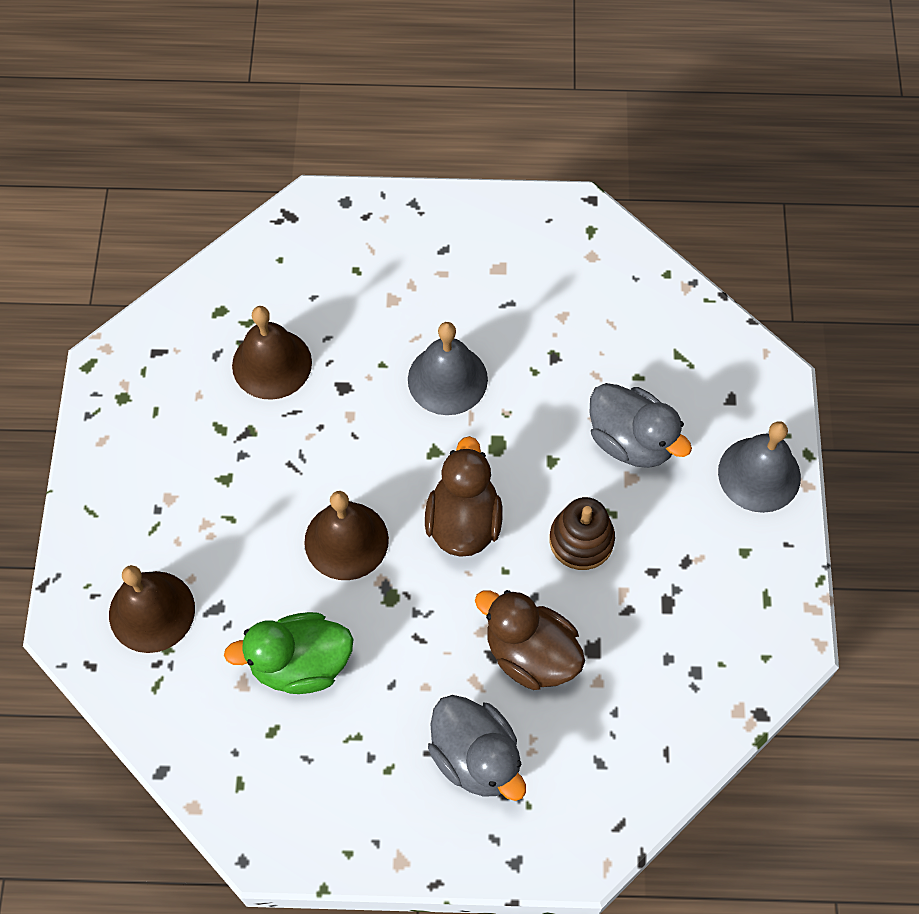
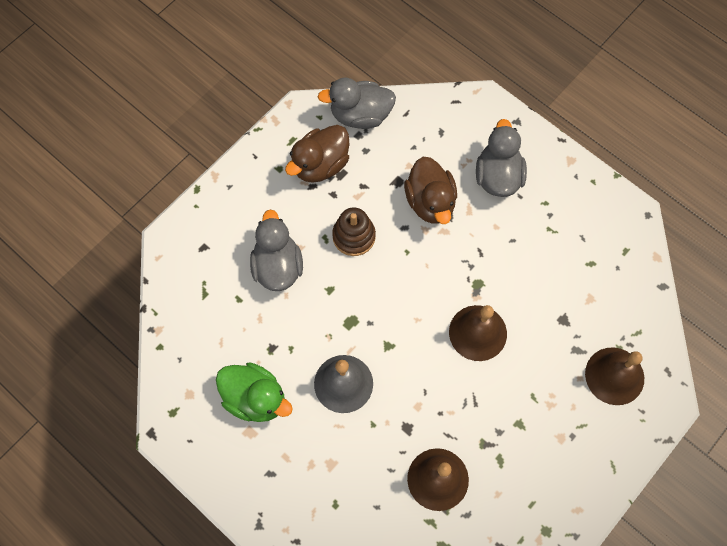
camera: 140 degrees left, 5 degrees up
(300, 664) = (552, 285): green duck -> green duck (255, 398)
(463, 522) = (406, 293): brown duck -> brown duck (320, 165)
(719, 701) = (360, 115): none -> grey duck
(759, 474) = (231, 198): grey bell -> none

